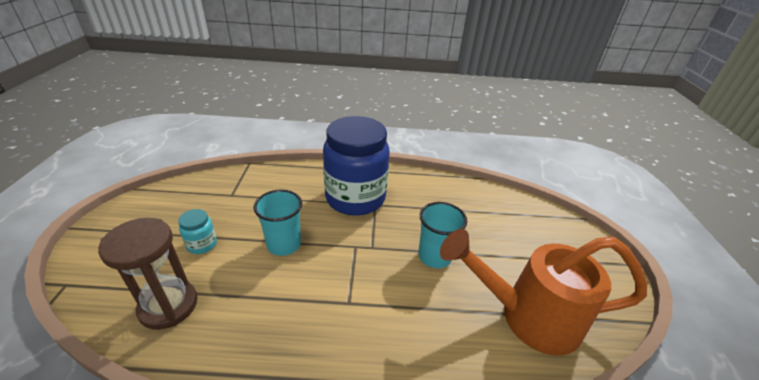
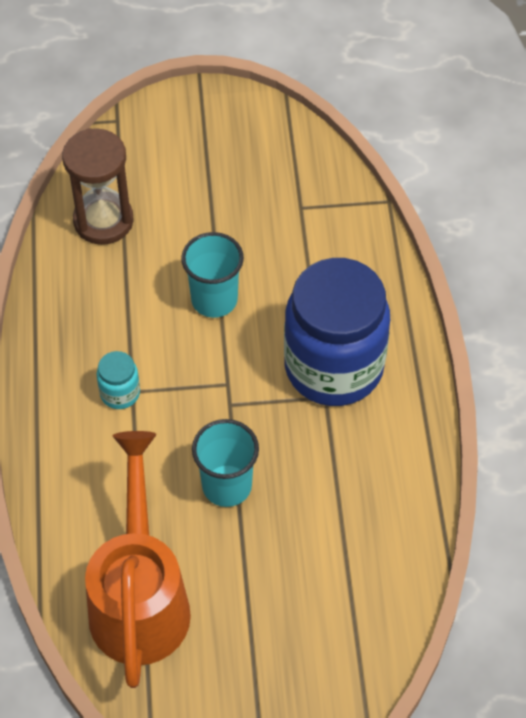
camera: 85 degrees right, 20 degrees up
(202, 244) = (197, 213): turquoise jar -> turquoise jar (120, 393)

